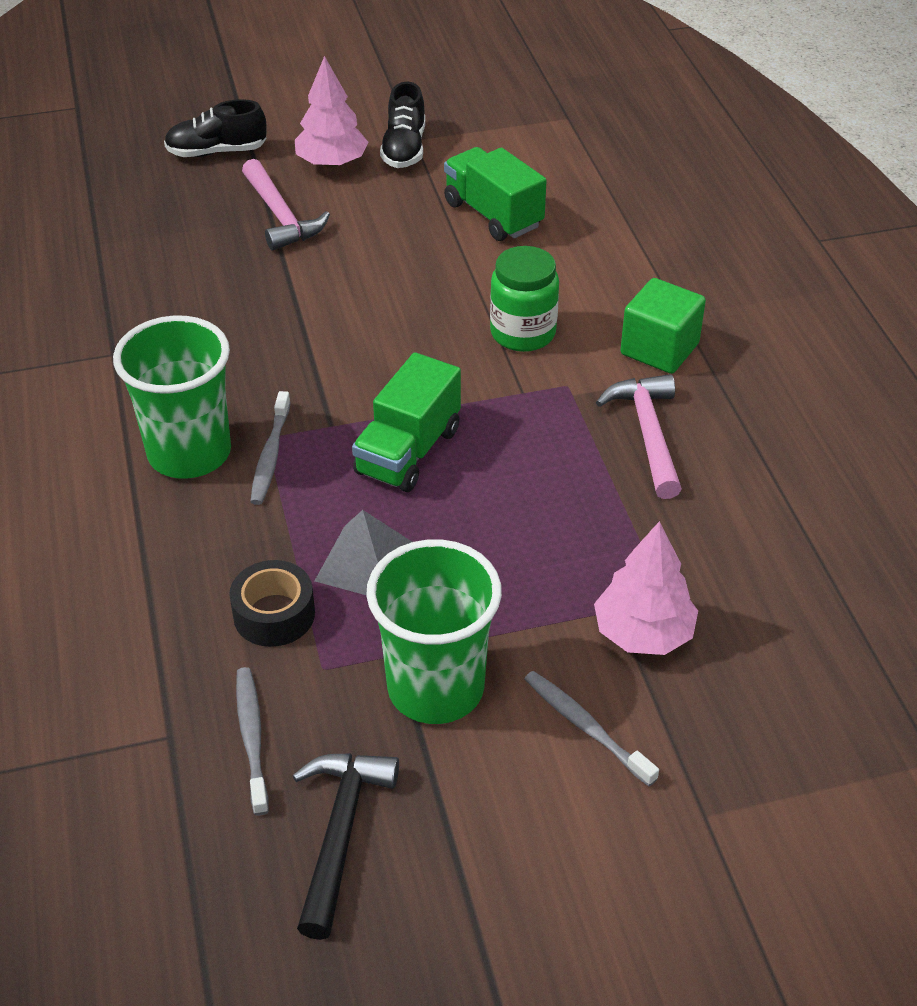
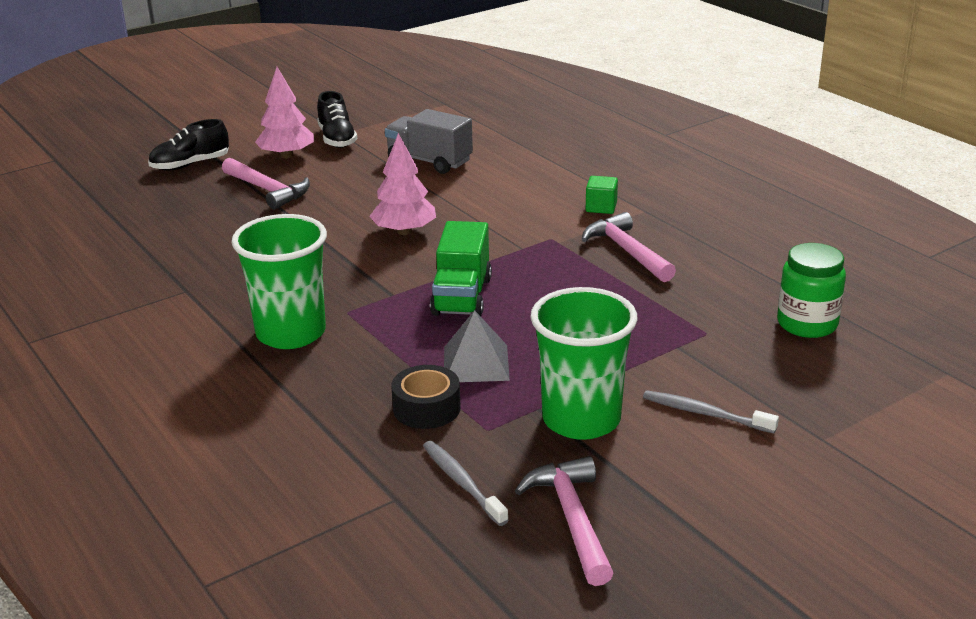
camera: 20 degrees left, 15 degrees down
(270, 455) = (357, 321): grey toothbrush -> none
(340, 832) = (571, 519): black hammer -> pink hammer
(493, 215) = (429, 161): green truck -> grey truck
(523, 333) = (498, 217): green jar -> green jar (807, 324)
(643, 633) = (705, 354): pink tree -> pink tree (404, 231)
(659, 349) = (601, 207): green cube -> green cube, size x0.62

